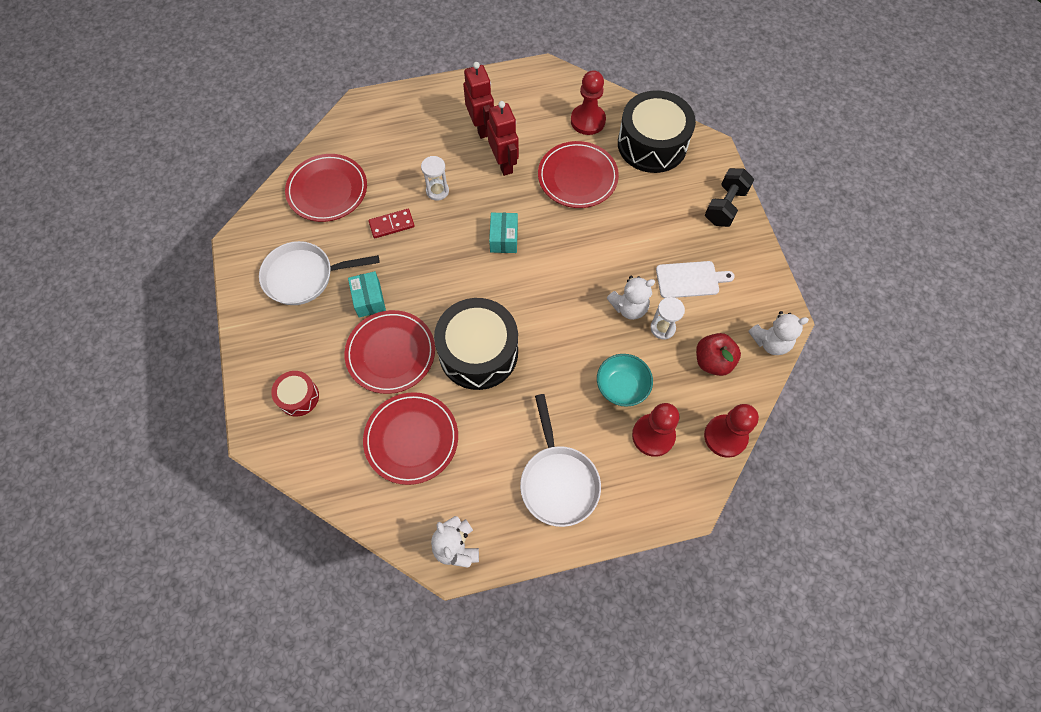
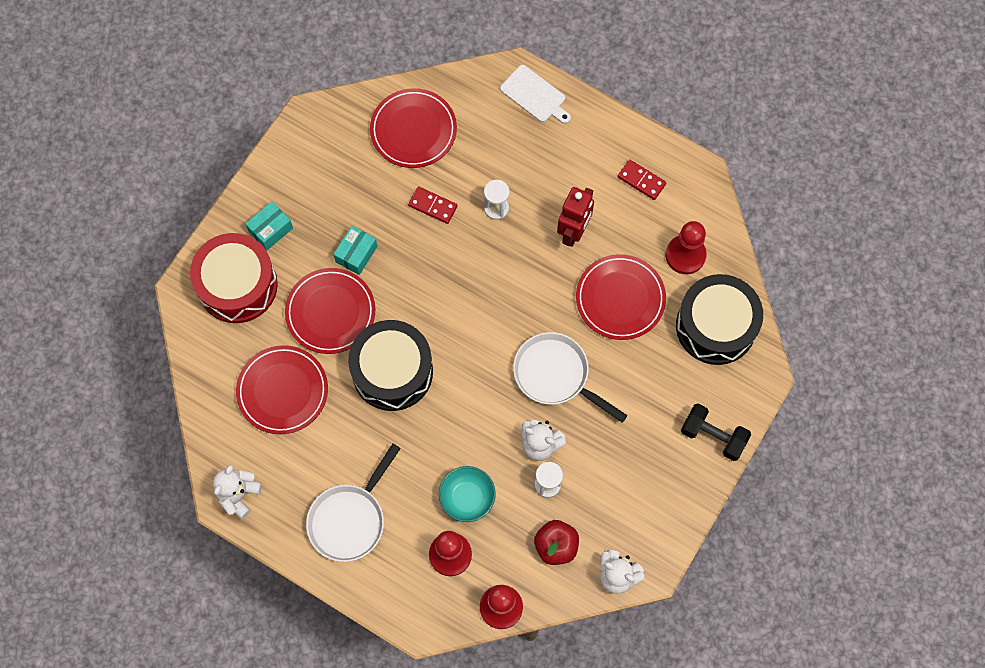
camera: 45 degrees right, 5 degrees up
(298, 397) = (237, 285): red drum -> red drum, size x2.02
(304, 276) = (328, 191): white pan -> white pan (555, 375)
(481, 127) = (590, 181): red robot -> none
(504, 238) = (505, 297): turquoise box -> turquoise box (270, 230)
(513, 102) = (641, 181): none -> red domino
(690, 279) = (613, 468): white cutting board -> white cutting board (535, 95)
(725, 206) = (713, 436): black dumbbell -> black dumbbell turned 45 degrees clockwise

